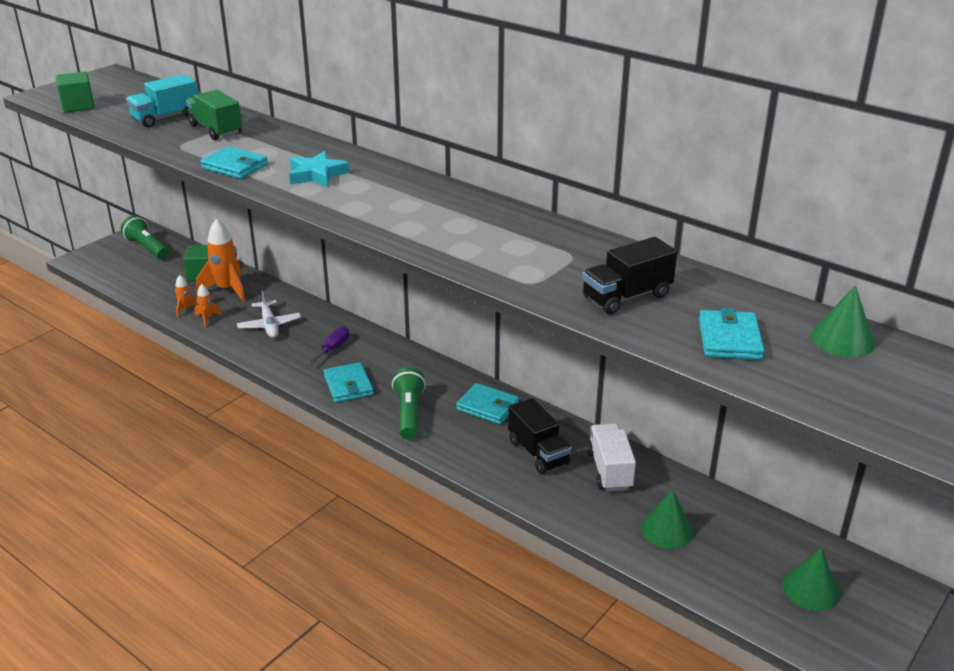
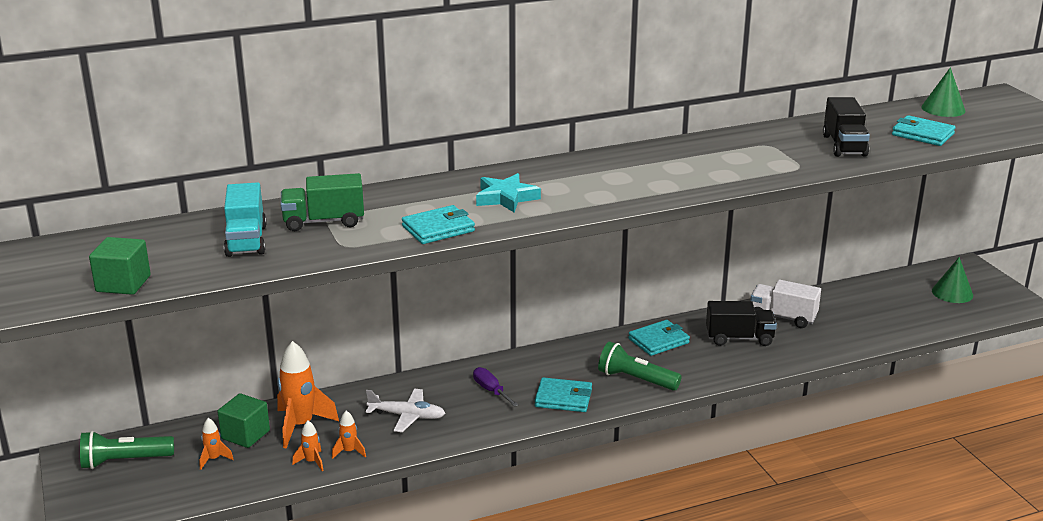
camera: 60 degrees left, 5 degrees down
(167, 275) = (214, 459): none -> orange rocket
(666, 530) = (865, 319): green cone -> none

